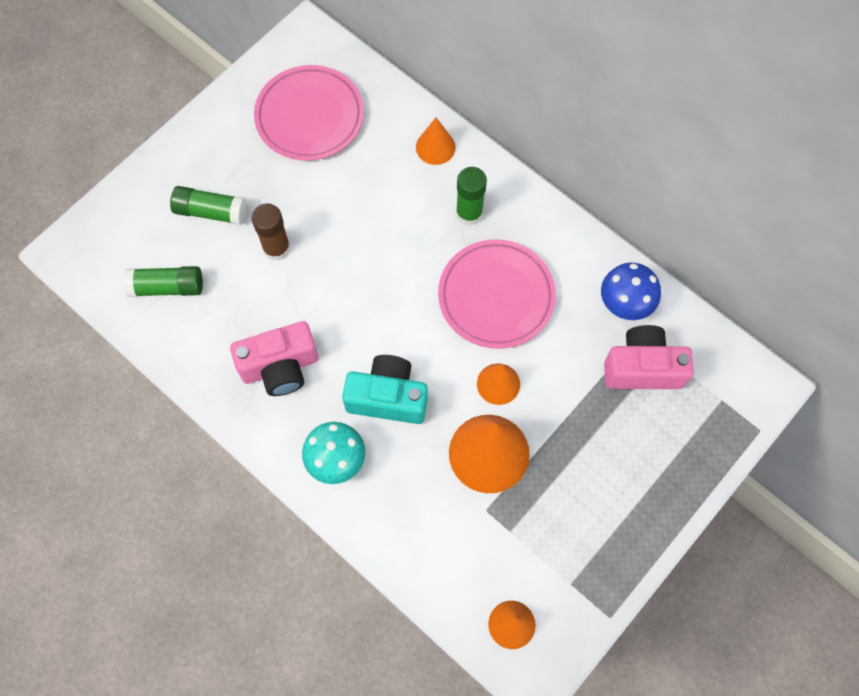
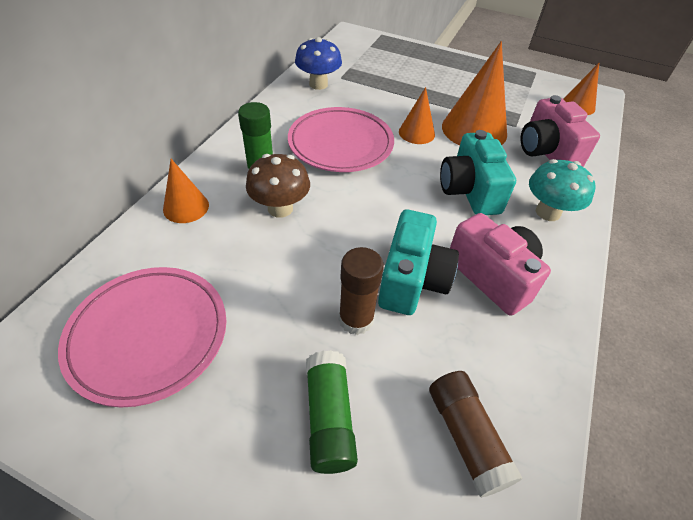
camera: 110 degrees left, 20 degrees down
(167, 287) = (466, 437): green glue stick -> brown glue stick
(298, 301) = (412, 280): none -> turquoise camera
(412, 220) = (280, 208): none -> brown mushroom
(642, 368) = (365, 74): pink camera -> pink camera (546, 152)

